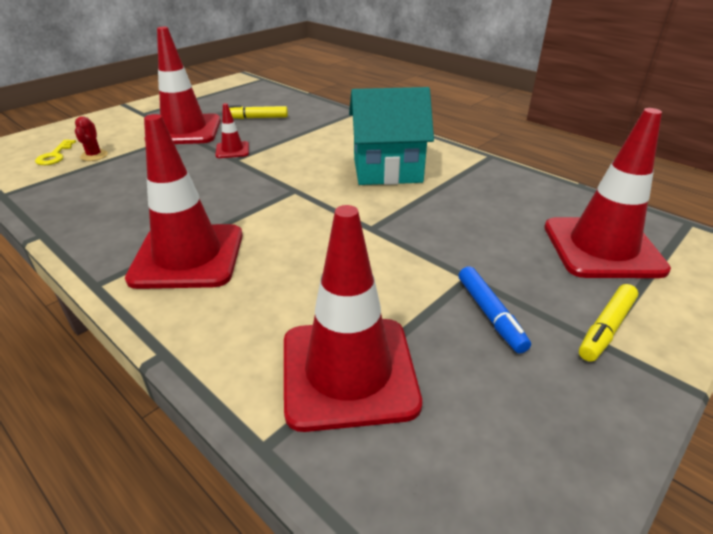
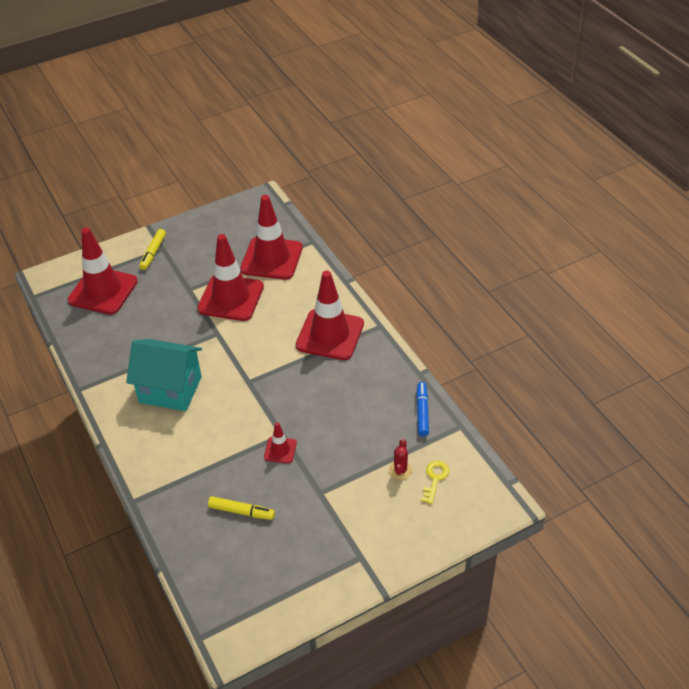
camera: 160 degrees left, 10 degrees up
(184, 130) = (318, 501): red traffic cone -> red traffic cone (231, 298)
(490, 314) = (196, 269): blue marker -> blue marker (422, 412)
(606, 328) = (153, 253): yellow marker -> yellow marker turned 135 degrees clockwise

